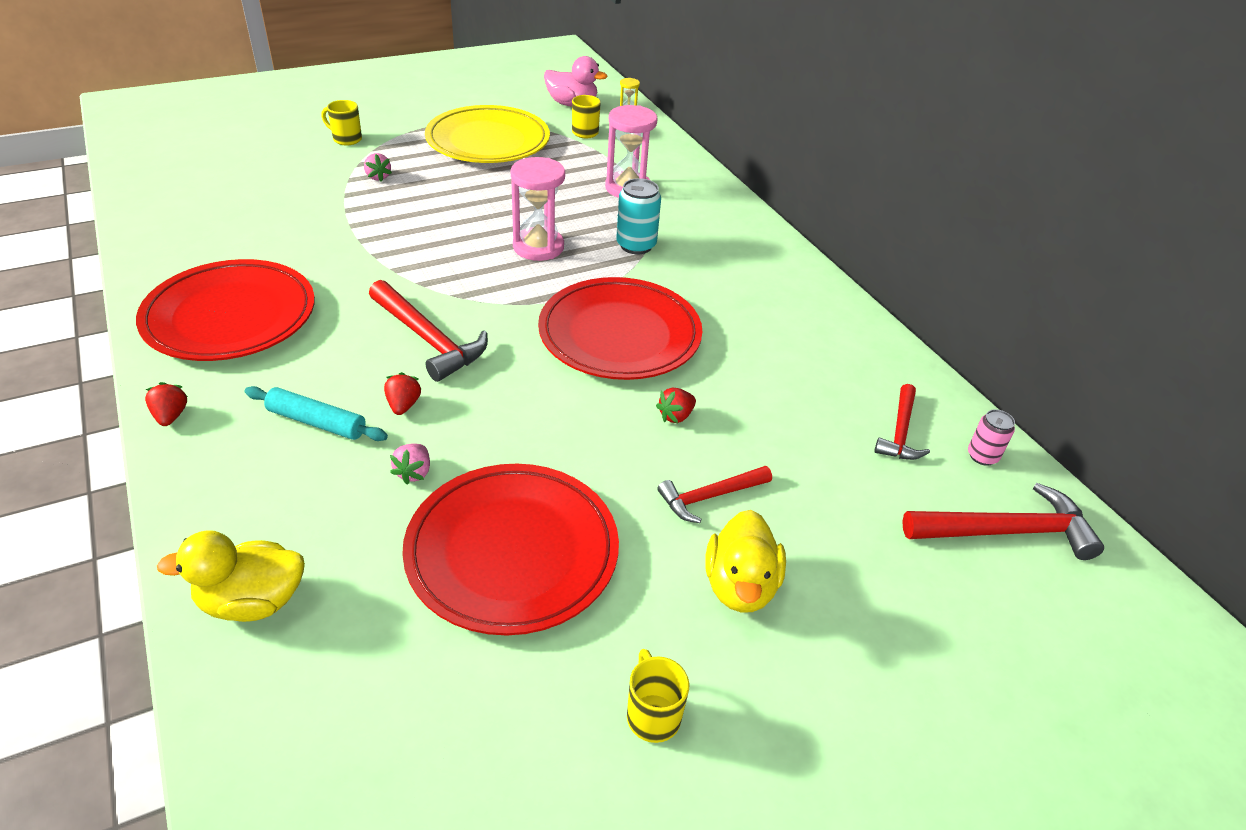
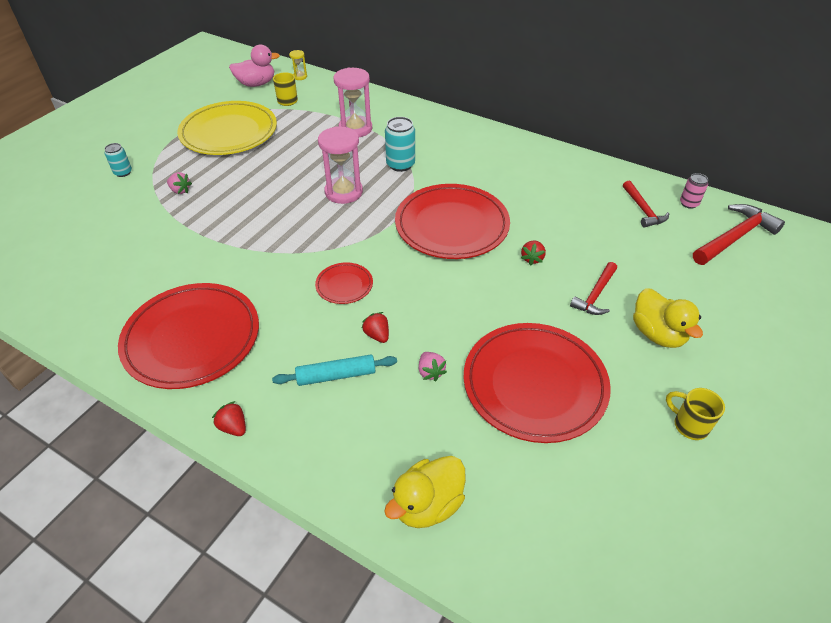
camera: 30 degrees left, 5 degrees up
(346, 139) = (123, 172): yellow mug -> turquoise can
(428, 339) = (344, 285): red hammer -> red plate

